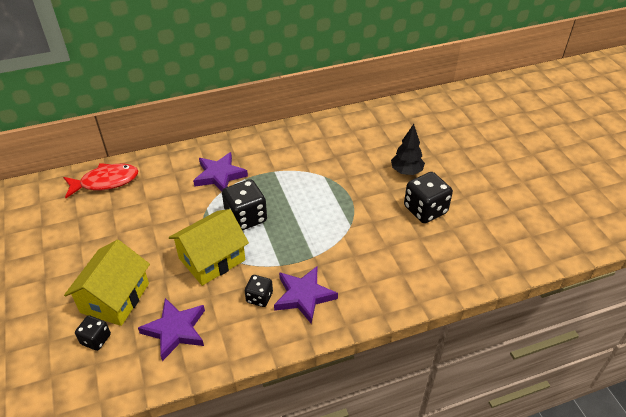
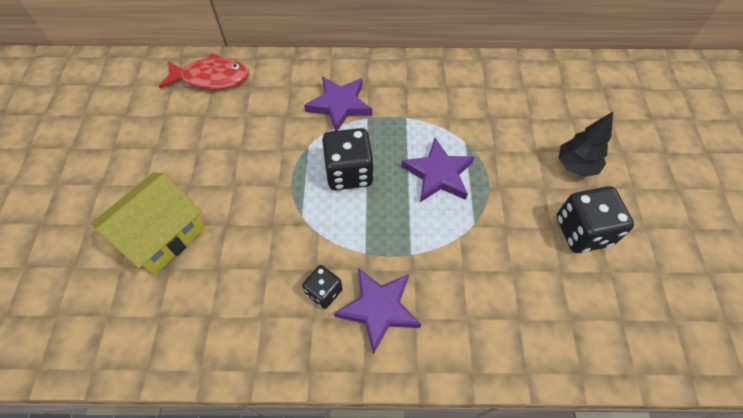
camera: 20 degrees right, 15 degrees up
(96, 339) = (121, 283): black dice -> none
(175, 330) = (210, 303): purple star -> purple star (438, 174)
(212, 259) = (288, 218): yellow house -> none

